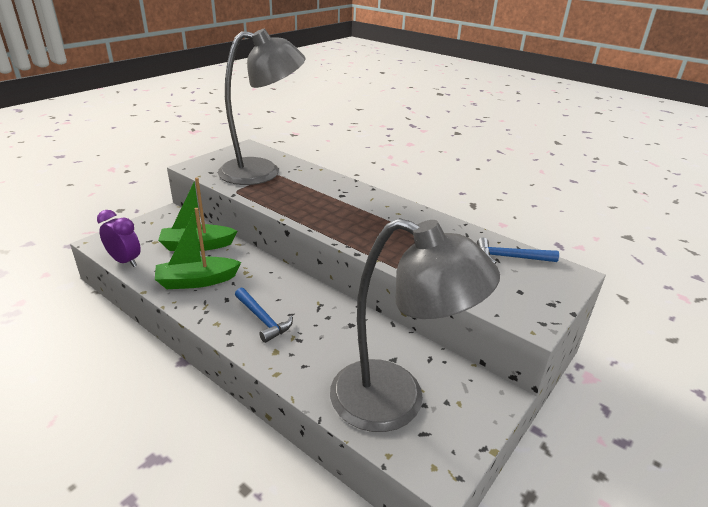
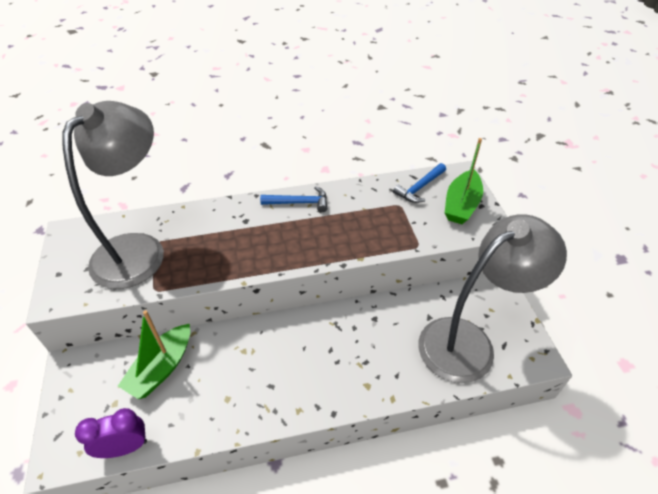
camera: 50 degrees left, 15 degrees up
(197, 281) = (222, 396): green boat -> green boat (461, 205)
(262, 319) = (321, 373): blue hammer -> blue hammer (299, 203)

